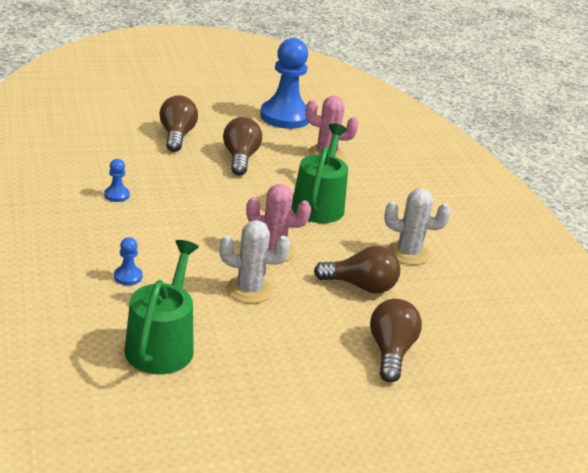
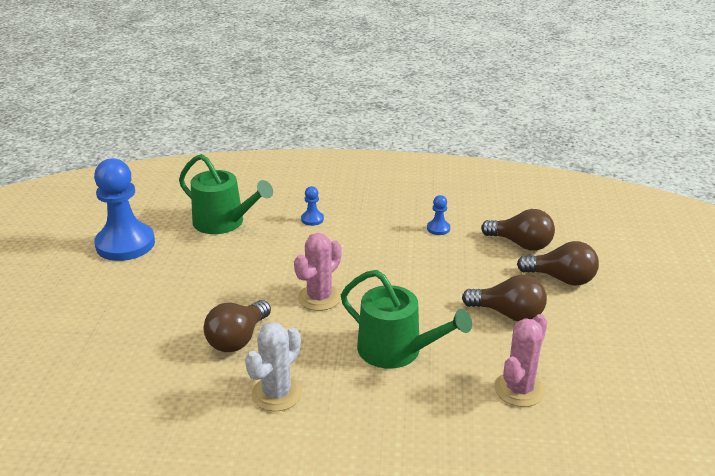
camera: 115 degrees right, 0 degrees up
(249, 289) = (267, 272): white cactus -> none
(285, 116) = (630, 377): blue pawn -> blue pawn (125, 244)
(390, 352) = (139, 330): brown light bulb -> brown light bulb (521, 244)

